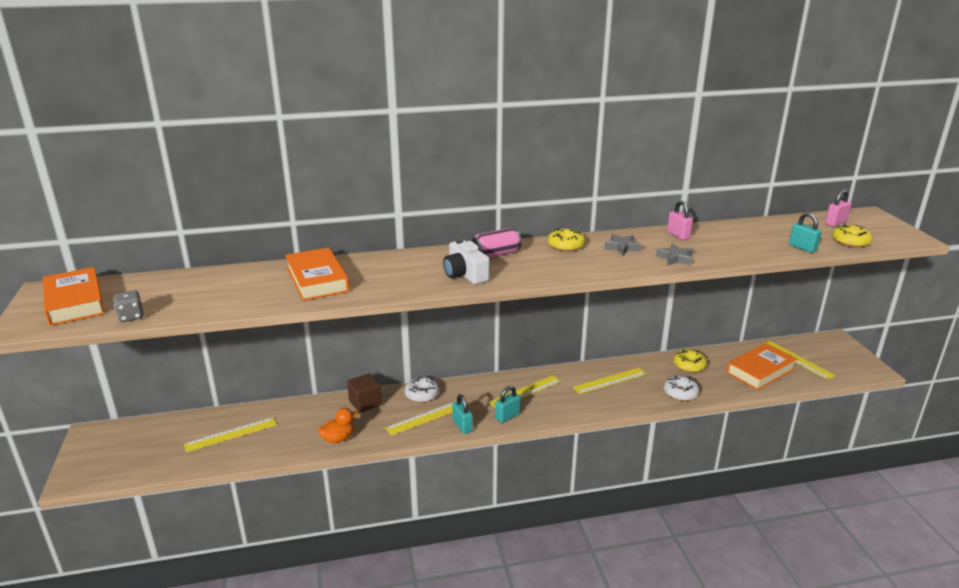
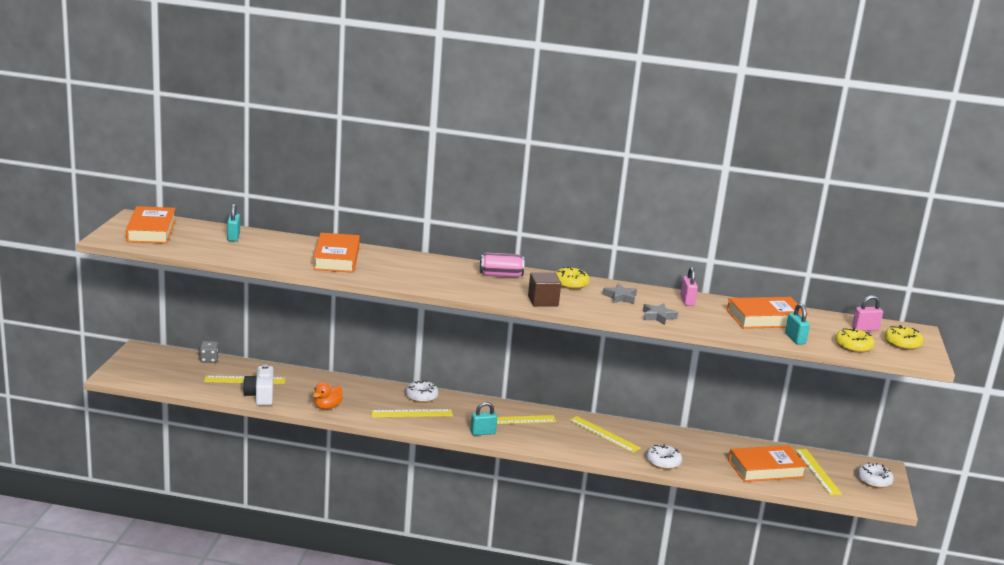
camera: 20 degrees right, 5 degrees down
(131, 316) = (183, 249): grey dice -> grey dice (209, 359)
(338, 438) = (327, 407): orange duck -> orange duck turned 135 degrees clockwise
(365, 403) = (367, 389): brown cube -> brown cube (543, 301)
(462, 426) = (437, 428): turquoise padlock -> turquoise padlock (233, 237)
(465, 274) = (458, 283): white camera -> white camera (260, 395)
(610, 380) = (604, 434): yellow ruler -> yellow ruler turned 45 degrees clockwise
(689, 365) = (696, 444): yellow donut -> yellow donut (902, 343)
(756, 235) = (765, 318): none -> orange book
(842, 354) = (873, 480): none -> white donut

